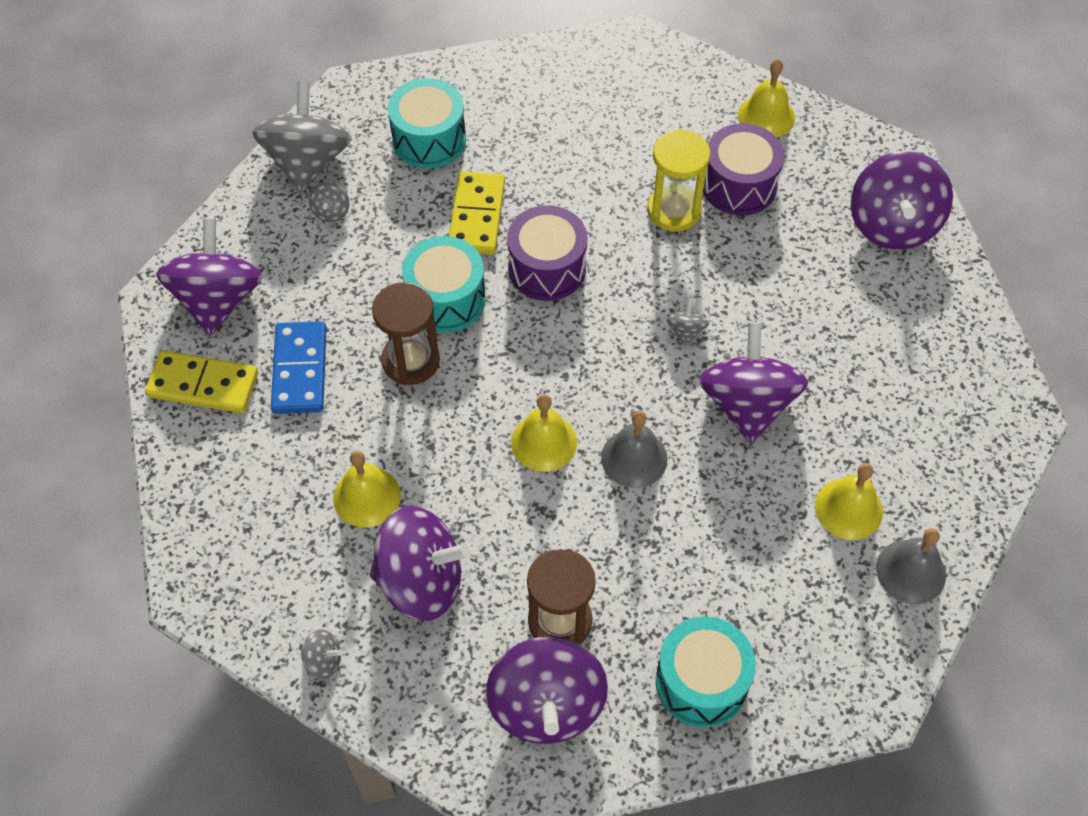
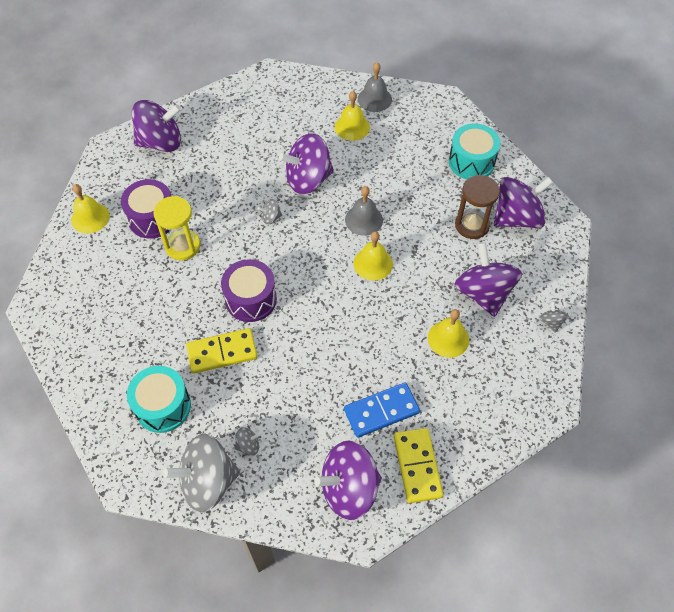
camera: 110 degrees left, 0 degrees up
(411, 361) = (348, 350): brown hourglass -> none
(446, 299) = (295, 347): turquoise drum -> none

